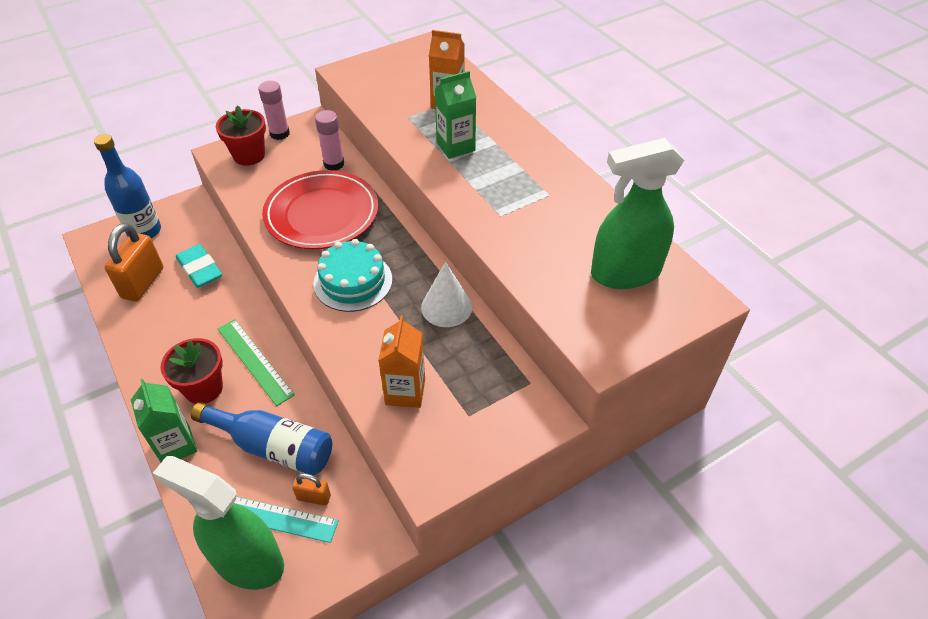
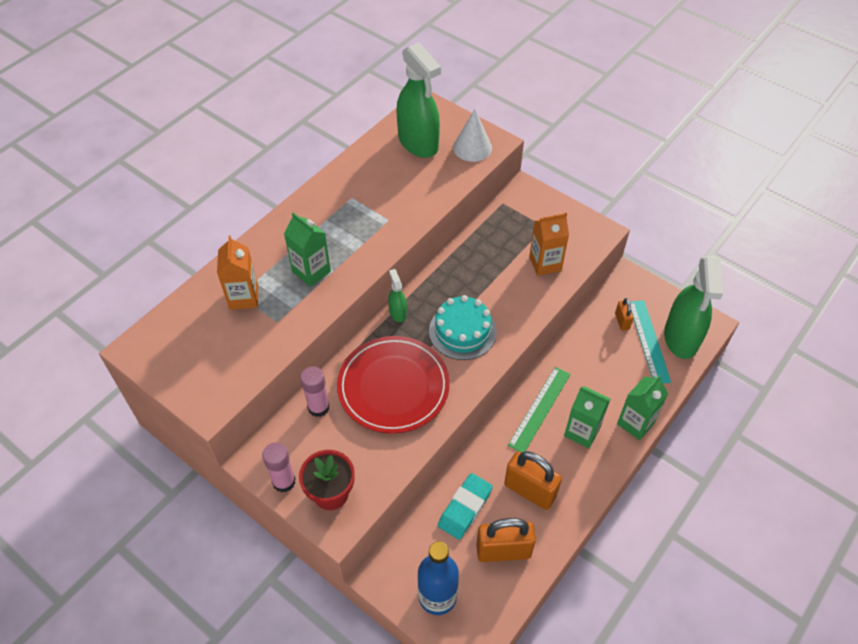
camera: 110 degrees left, 5 degrees up
(178, 321) = (530, 490): none -> orange padlock
(203, 388) = (582, 432): red flower pot -> green carton
(273, 446) = (601, 361): blue bottle -> none
(407, 238) = (398, 312): none -> green spray bottle
(446, 307) = (460, 264): white cone -> white cone (472, 147)

